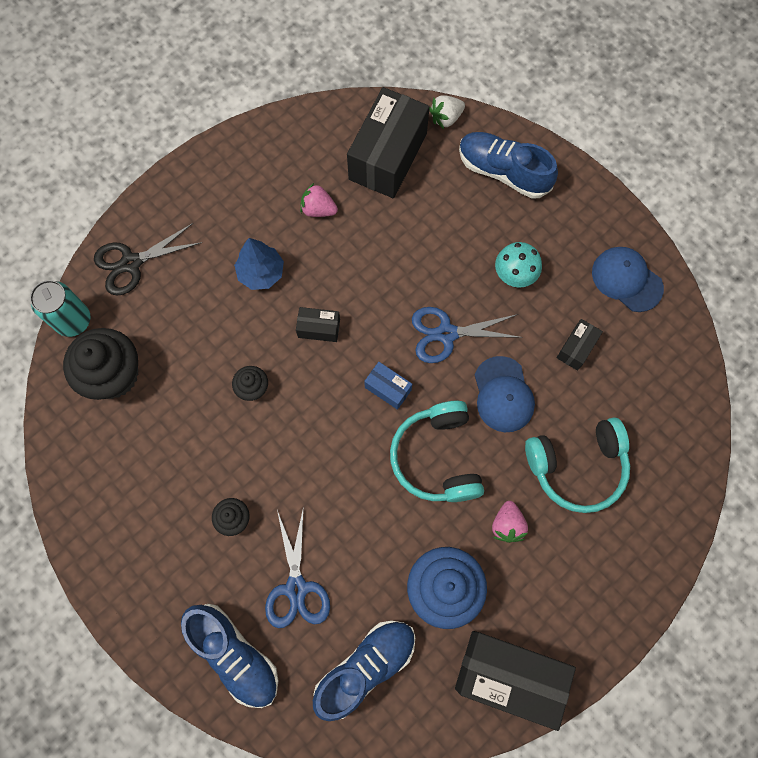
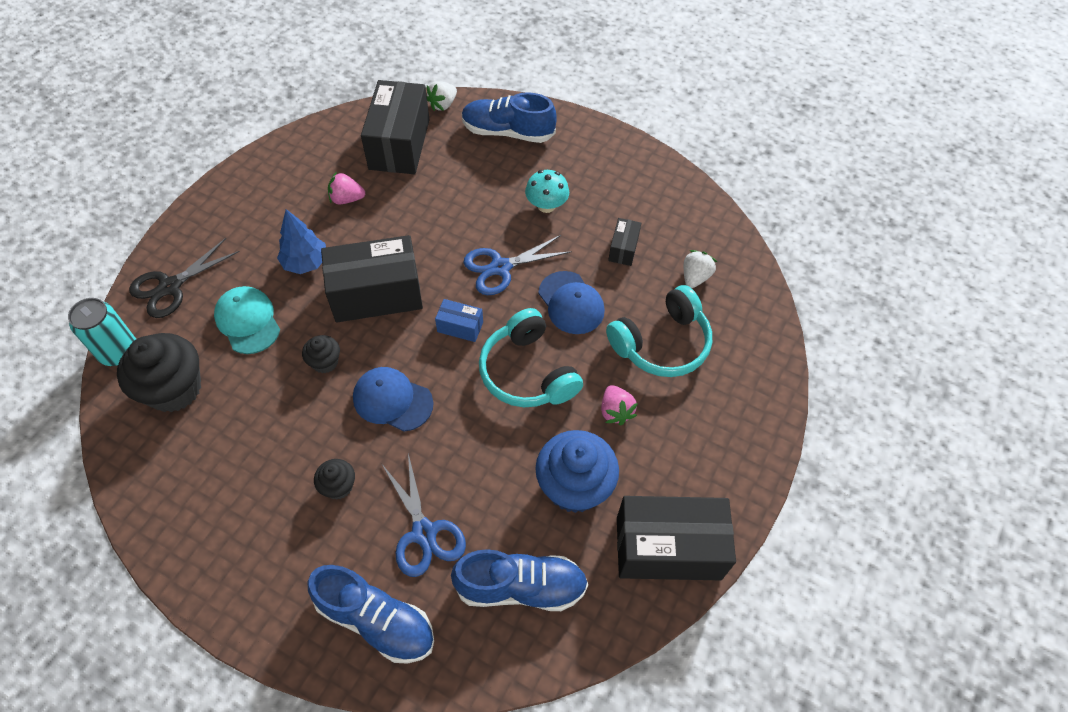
camera: 20 degrees left, 15 degrees down
(193, 322) = (248, 321): none -> turquoise cap
(319, 328) = (376, 294): black box -> black box, size x2.17
(365, 667) = (520, 587): blue shoe -> blue shoe turned 60 degrees clockwise
(626, 280) = (646, 186): blue cap -> blue cap (392, 400)
(638, 403) = (695, 277): none -> white strawberry

